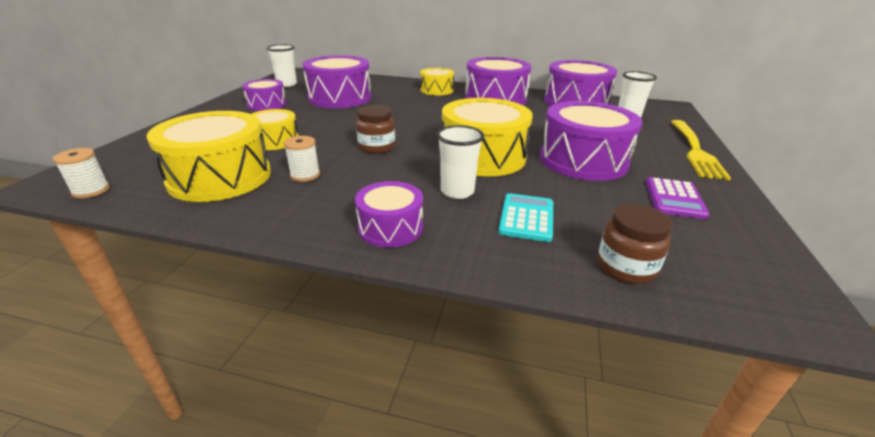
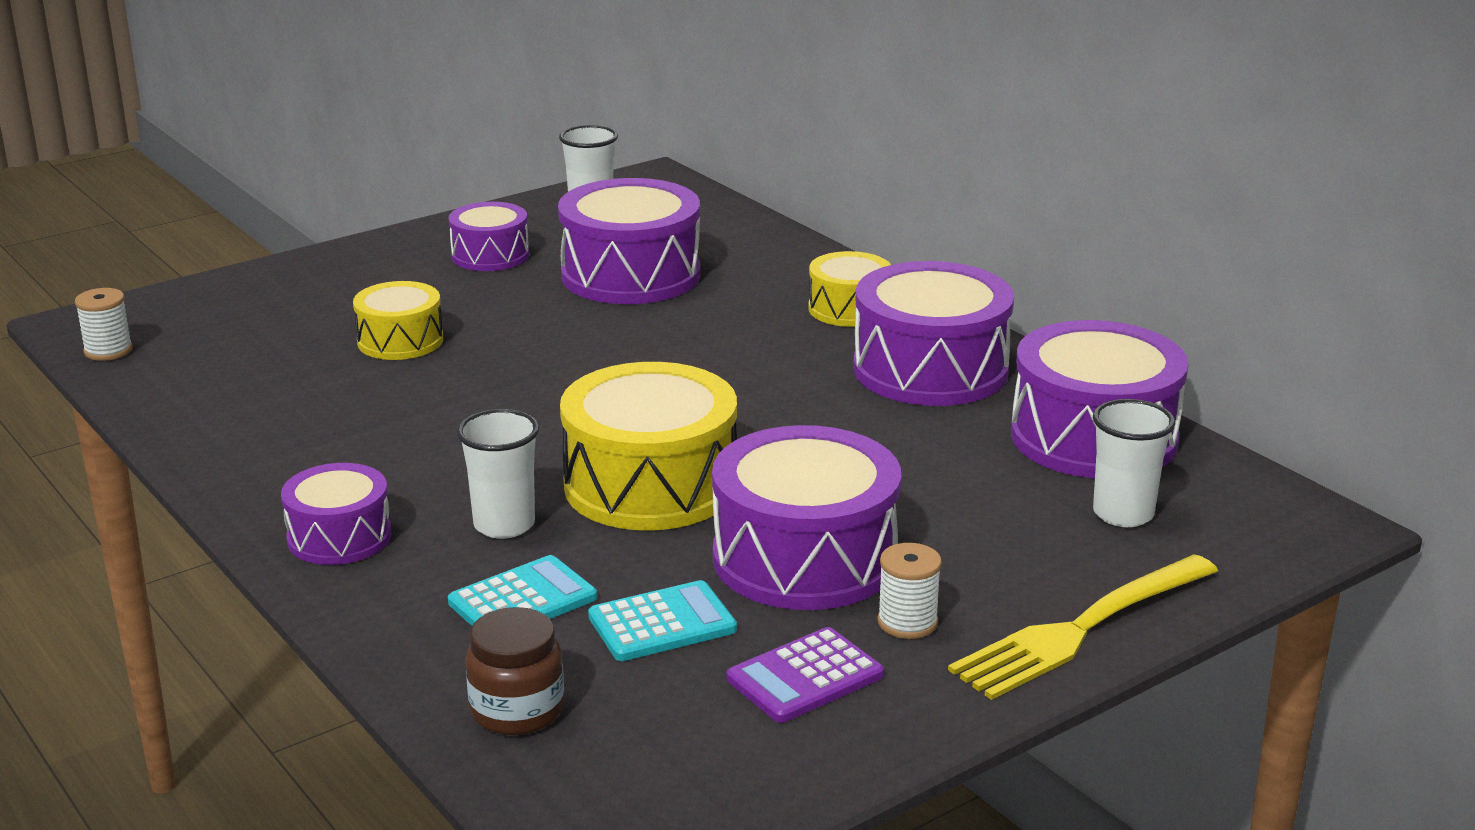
camera: 40 degrees right, 5 degrees down
(220, 177) = (255, 382): yellow drum -> none
(305, 175) = (355, 419): white spool -> white spool (907, 622)
(376, 147) = (521, 406): brown jar -> none
(592, 202) = (662, 623): none -> turquoise calculator

